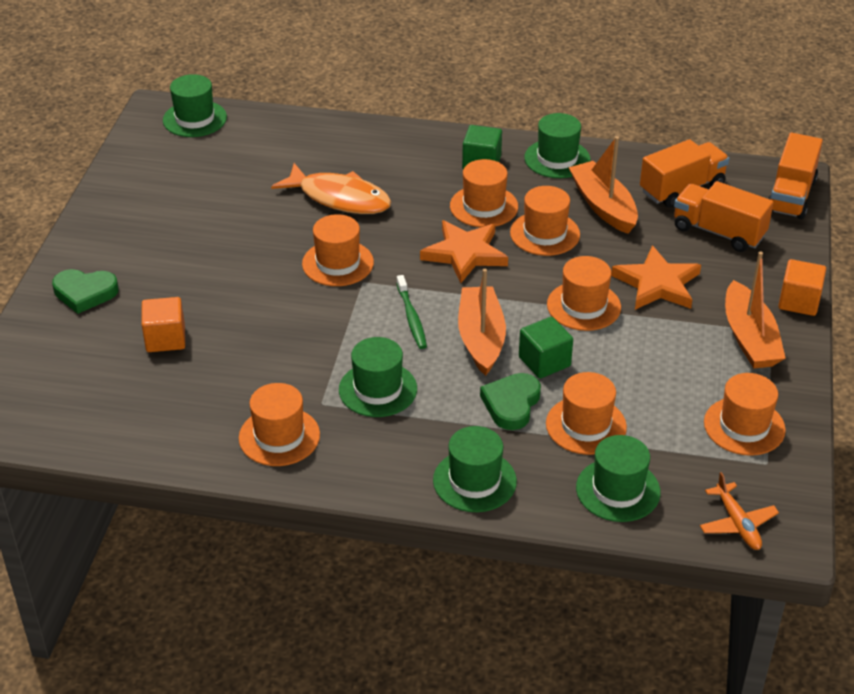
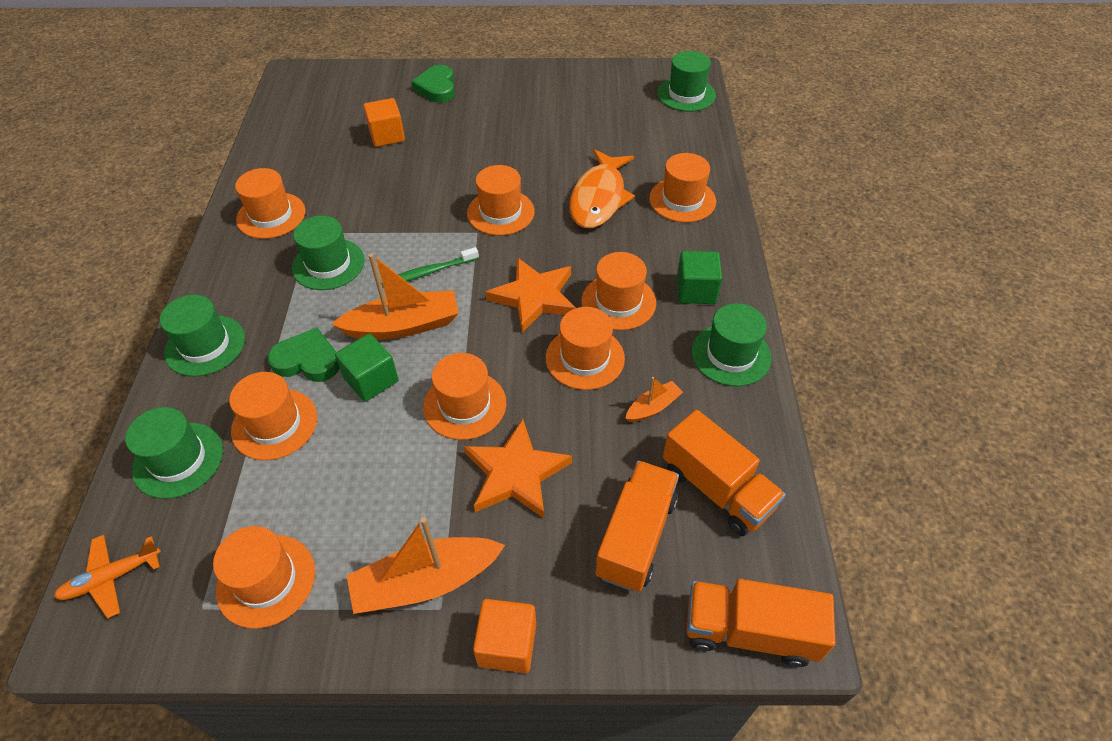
camera: 80 degrees right, 10 degrees up
(361, 150) = (682, 200): none -> orange hat
(603, 206) = (653, 407): orange boat -> orange boat, size x0.50

